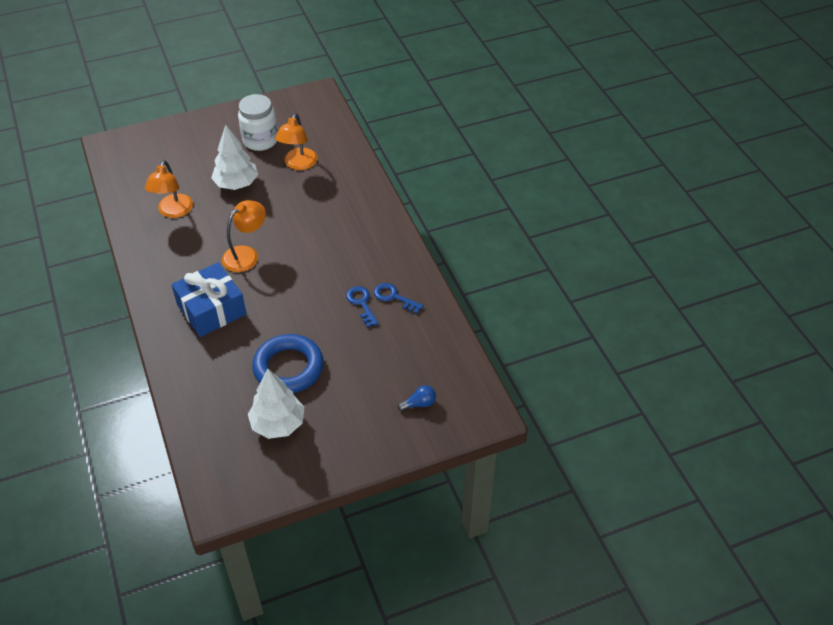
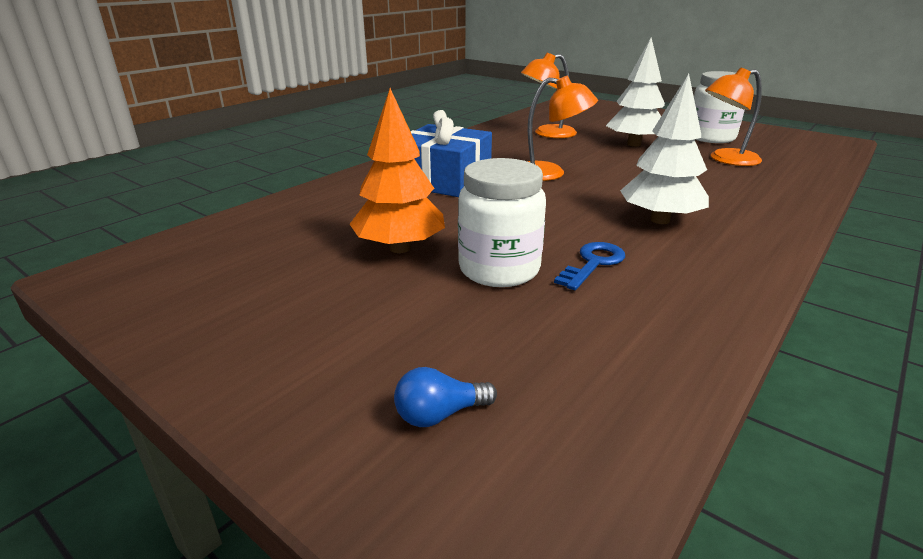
camera: 60 degrees right, 20 degrees down
(278, 424) = (281, 273): white tree -> white tree (659, 220)
(288, 368) = (399, 248): blue ring -> orange tree
(340, 340) = (499, 269): none -> white jar
(394, 297) = (651, 287): blue key -> none
(419, 404) = (439, 414): blue light bulb -> blue light bulb turned 120 degrees clockwise

